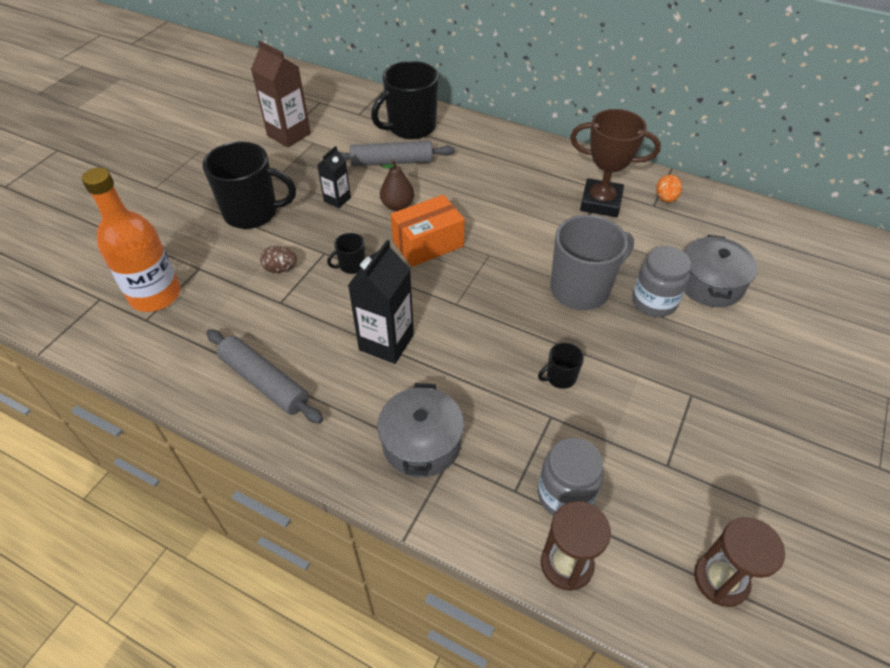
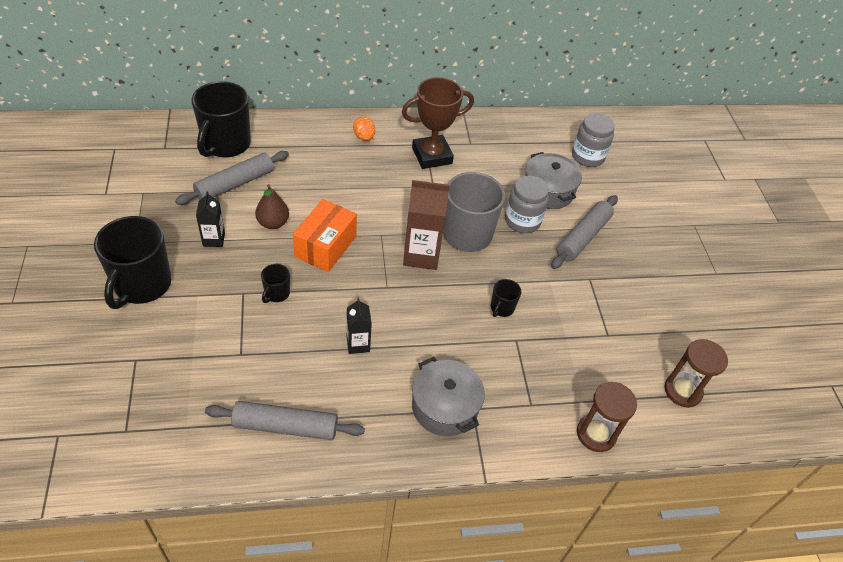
camera: 40 degrees left, 0 degrees up
(155, 295) = (114, 404): orange bottle -> none
(252, 213) = (142, 285): black mug -> black mug turned 135 degrees clockwise
(280, 269) = (215, 325): brown egg -> none
(289, 135) = (111, 194): brown carton -> brown carton (421, 255)
(386, 342) = (358, 344): black carton -> black carton, size x0.57
(565, 495) = (563, 389): grey jar -> grey jar (587, 157)
(666, 198) = (475, 134): orange egg -> orange egg (364, 137)
(717, 348) = (583, 237): none -> grey rolling pin

